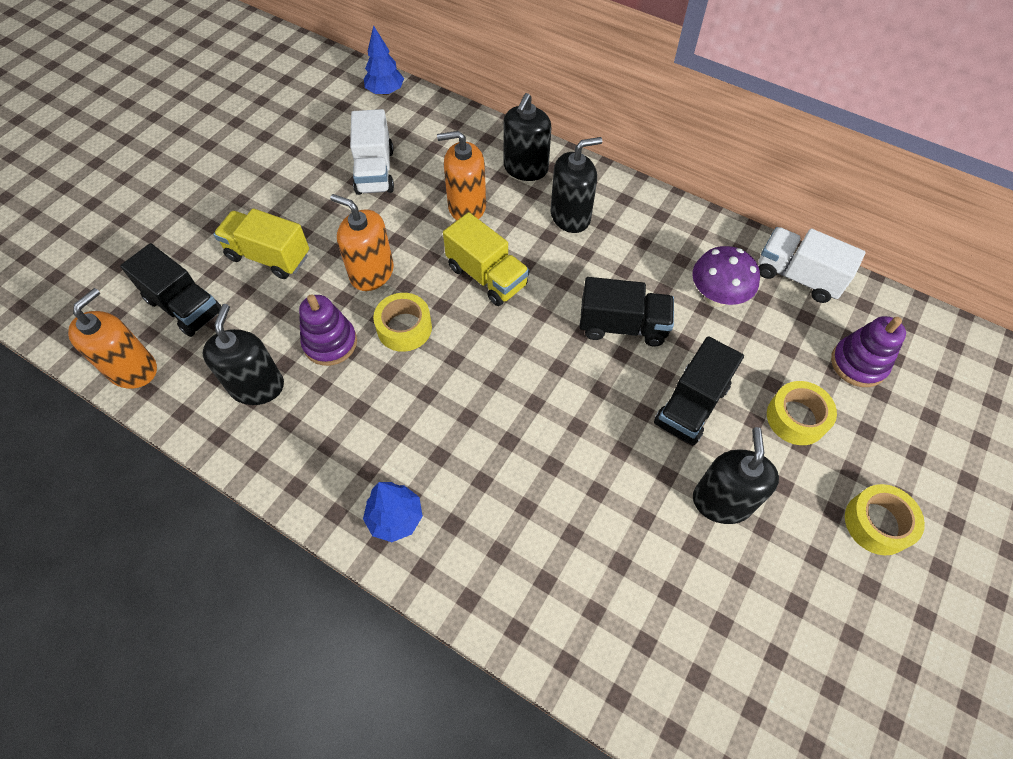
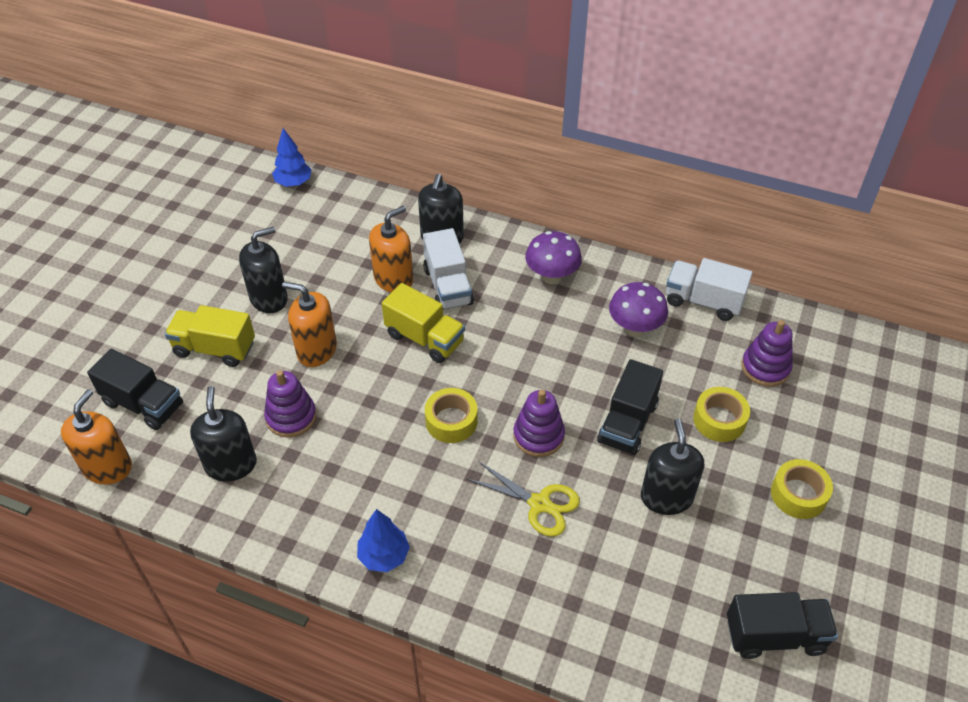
camera: 10 degrees left, 10 degrees down
(375, 171) = (299, 258): white truck -> white truck (448, 286)
(404, 328) = (357, 394): yellow tape -> yellow tape (451, 421)
(466, 207) = (393, 279): orange soap dispenser -> orange soap dispenser turned 150 degrees clockwise
(570, 216) = (491, 275): black soap dispenser -> black soap dispenser (269, 298)
(577, 485) = (539, 504): none -> yellow scissors
(589, 405) = (538, 436): none -> purple stacking toy
(622, 326) = (556, 364): black truck -> black truck (775, 635)
(634, 226) = (551, 276): none -> purple mushroom

